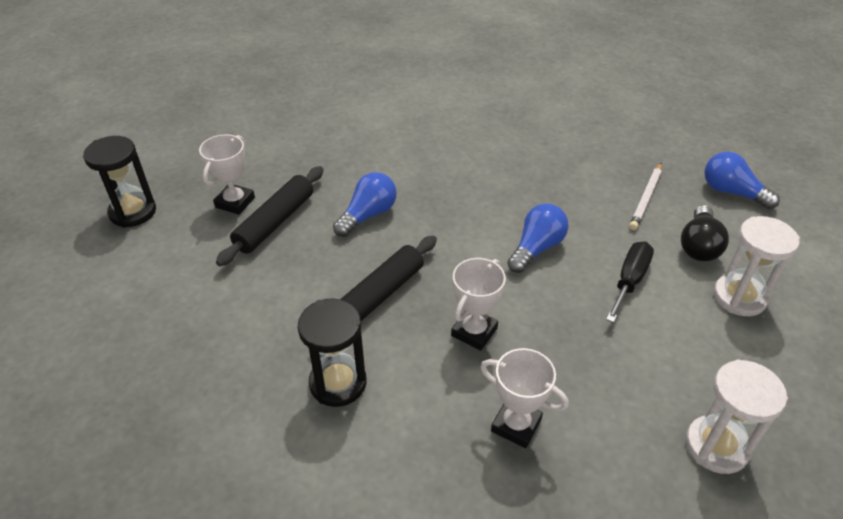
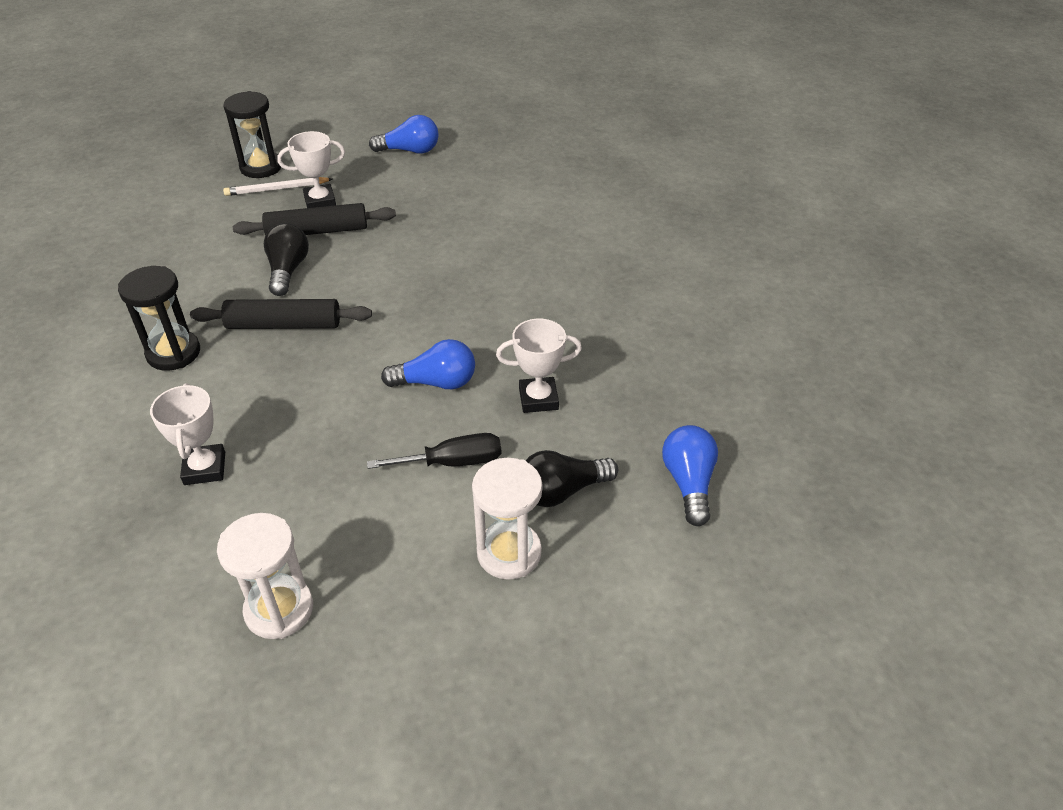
camera: 50 degrees right, 0 degrees up
(307, 262) = (287, 270): none -> black light bulb
(368, 215) = (376, 269): blue light bulb -> blue light bulb (410, 151)
(474, 332) = (291, 395): white trophy -> white trophy (538, 399)
(646, 198) = (598, 422): white pencil -> white pencil (277, 189)

